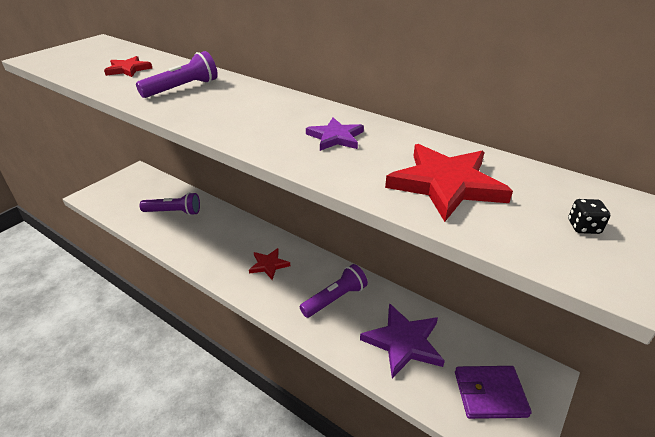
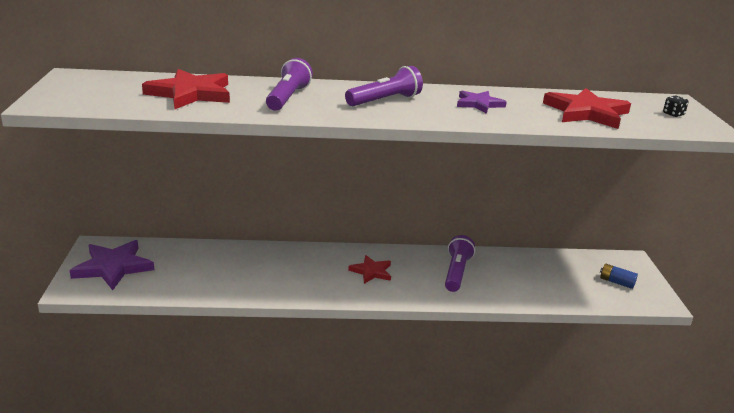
camera: 40 degrees left, 10 degrees down
(128, 69) = (191, 93): red star -> red star, size x1.70
(174, 212) = (210, 266): purple flashlight -> purple flashlight (385, 101)
(403, 342) = (536, 278): purple star -> purple star (113, 267)
(490, 394) = (616, 282): purple wallet -> blue battery

